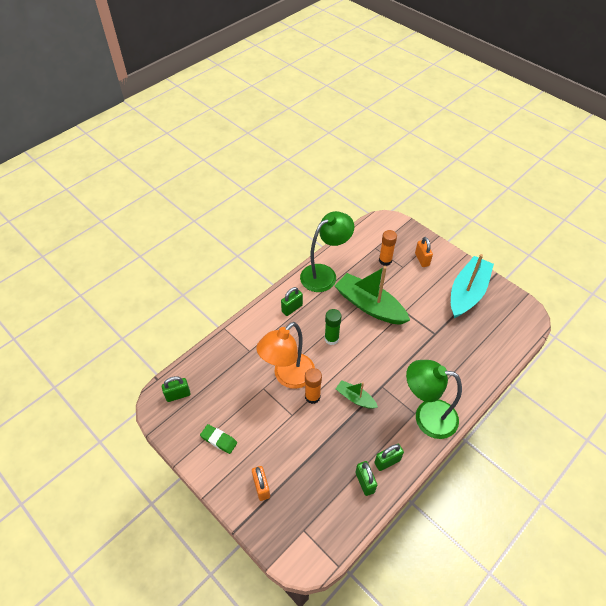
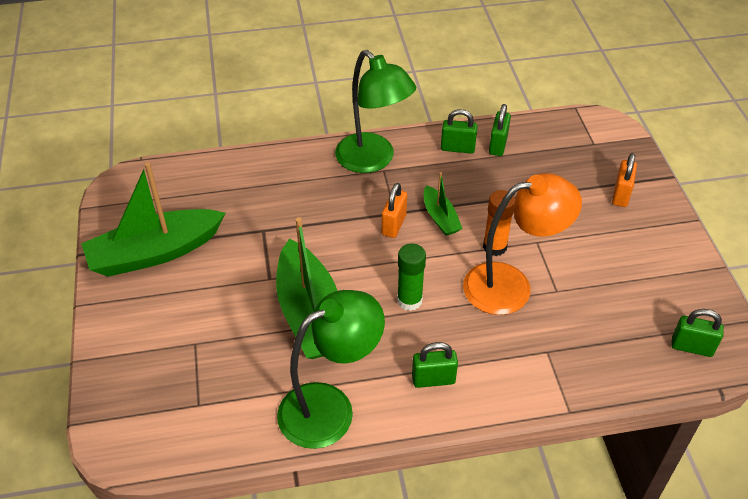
camera: 145 degrees left, 5 degrees down
(219, 440) = (652, 263): green eraser -> none
(324, 274) = (330, 407): green lamp -> green lamp turned 150 degrees clockwise
(385, 260) = (209, 371): orange glue stick -> none
(422, 259) = (152, 337): orange padlock -> orange padlock (394, 225)
(467, 292) = (155, 253): turquoise boat -> green boat

